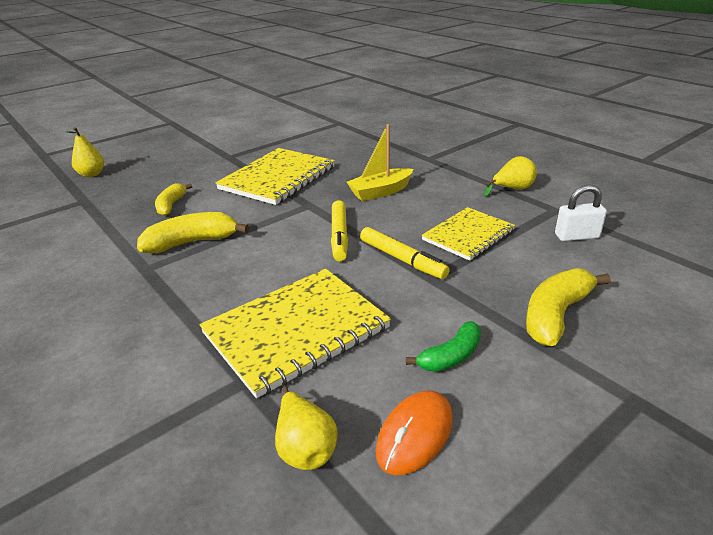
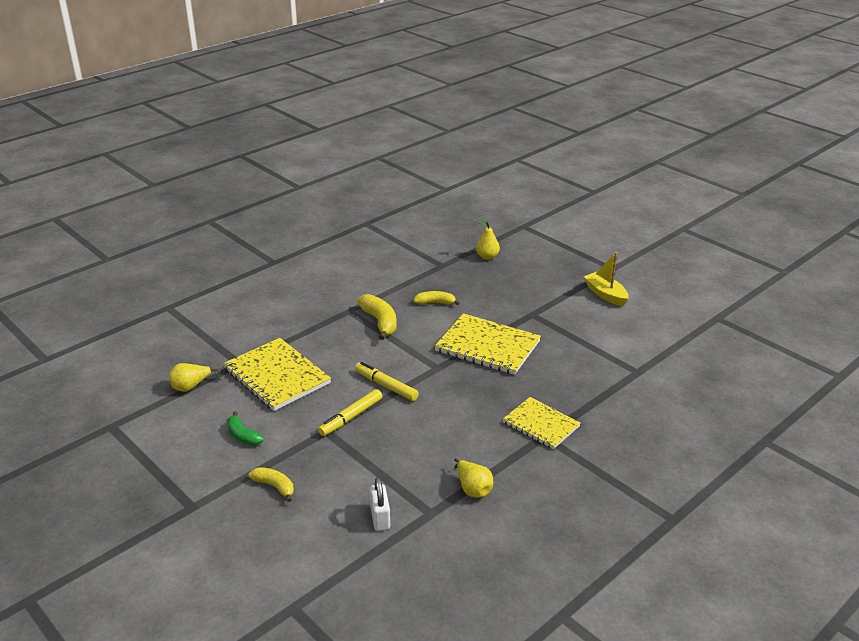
camera: 85 degrees right, 0 degrees up
(339, 236) = (386, 386): yellow marker -> yellow marker turned 45 degrees clockwise
(380, 192) = (463, 405): yellow boat -> yellow boat (605, 294)
(415, 434) = (189, 421): orange mouse -> none
(468, 235) = (384, 453): yellow notebook -> yellow notebook (541, 424)
(556, 315) = (275, 486): yellow banana -> yellow banana, size x0.64

